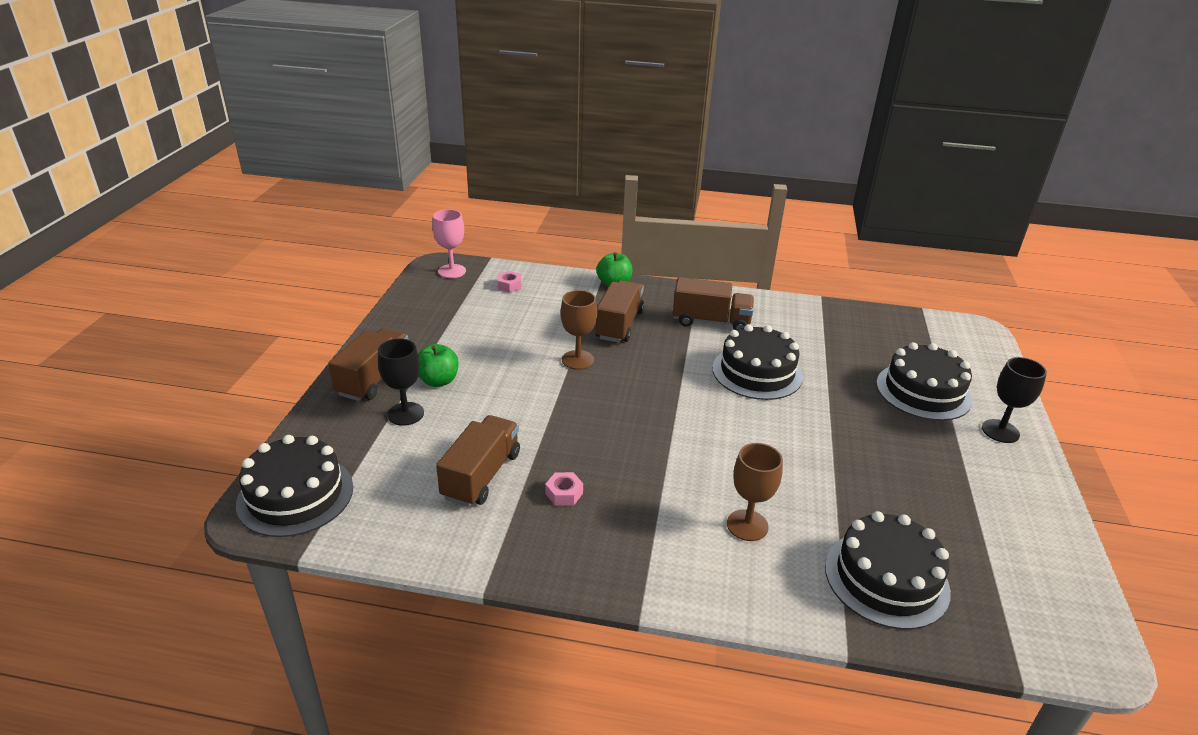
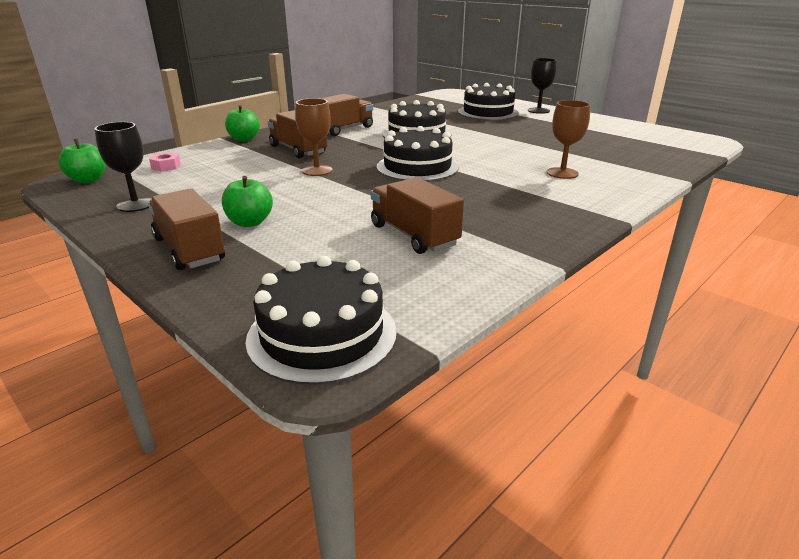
camera: 55 degrees left, 5 degrees down
(405, 414) = (275, 247): black goblet -> black goblet (136, 204)
(452, 271) = (88, 180): pink goblet -> green apple
(564, 493) = (473, 212): pink nut -> none
(886, 578) = (633, 158): black cake -> black cake (417, 167)

